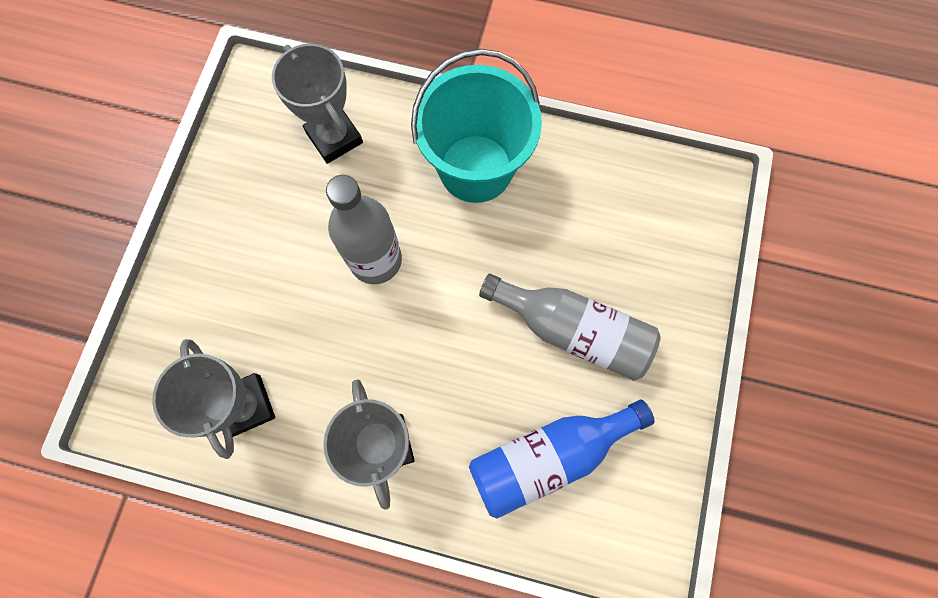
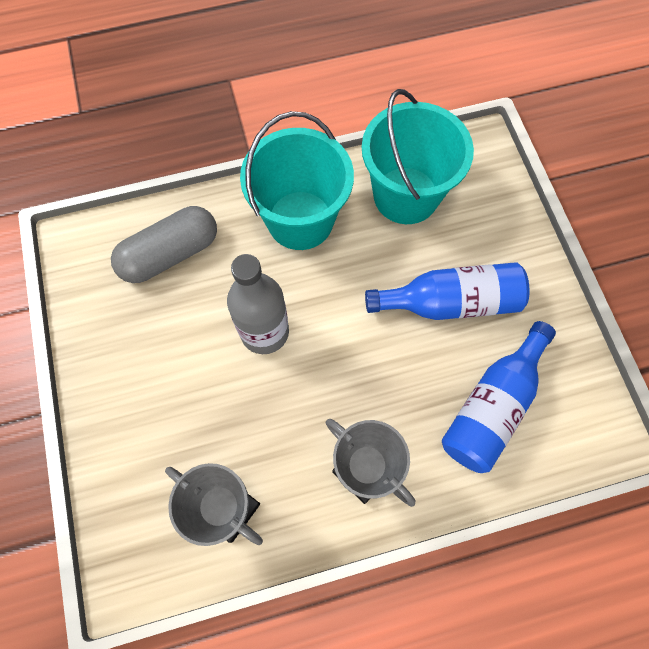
camera: 30 degrees left, 5 degrees down
(334, 137) = (170, 254): grey trophy -> grey capsule
(573, 330) = (450, 302): grey bottle -> blue bottle
(596, 198) = (405, 195): none -> turquoise bucket

